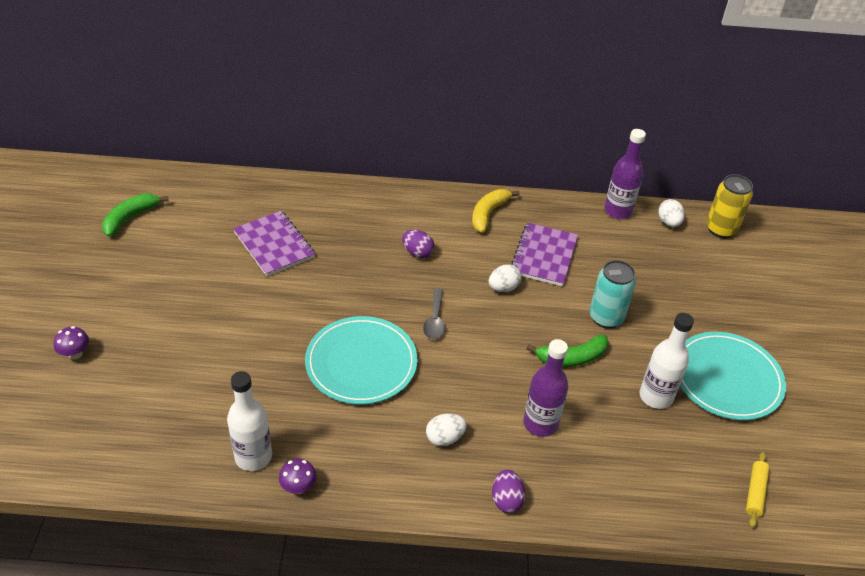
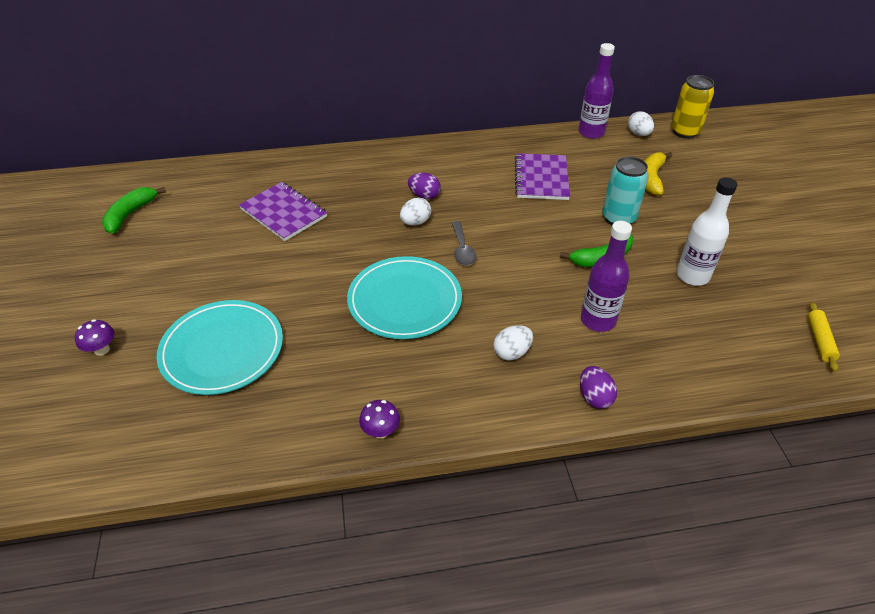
camera: 10 degrees left, 0 degrees up
(253, 456) = (323, 411): white bottle -> none
(488, 214) = (477, 153): yellow banana -> yellow banana (651, 178)
(503, 288) = (515, 211): white egg -> white egg (415, 222)
(727, 378) = (747, 248): turquoise plate -> turquoise plate (222, 349)

